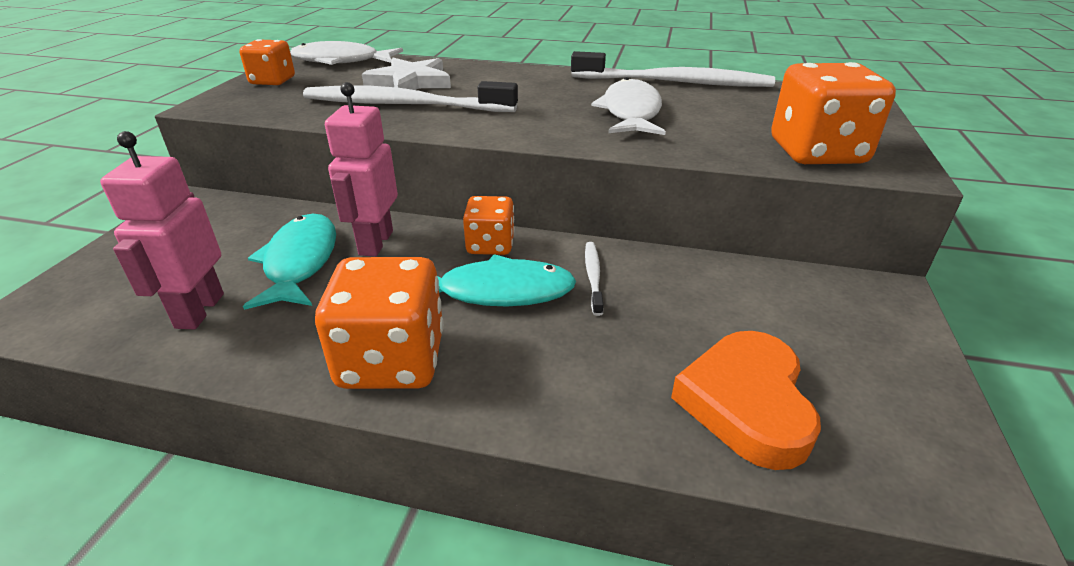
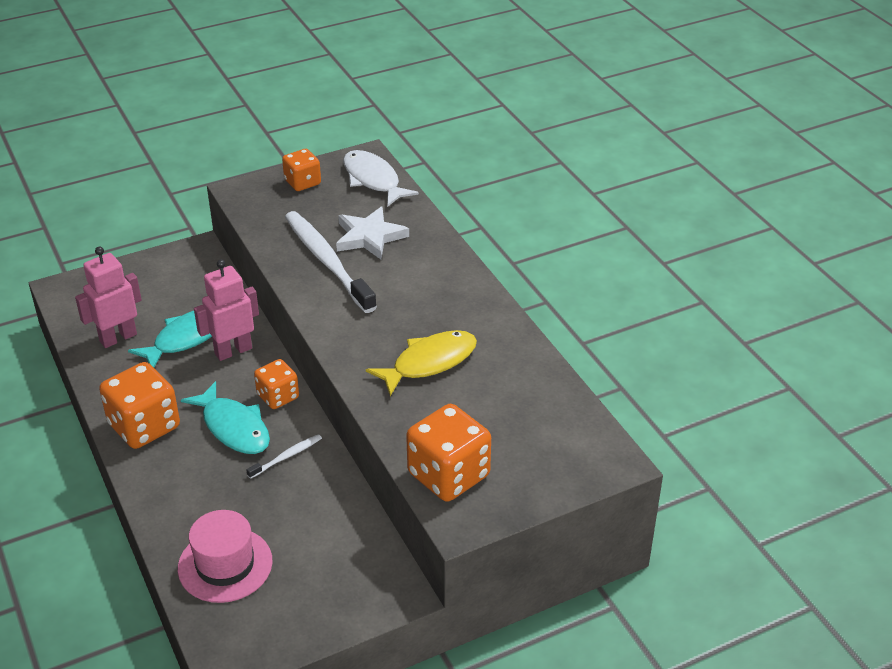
camera: 50 degrees right, 5 degrees up
(631, 112) = (429, 363): white fish -> yellow fish
(674, 82) = (526, 354): white toothbrush -> none
(746, 403) = (225, 565): orange heart -> pink hat

